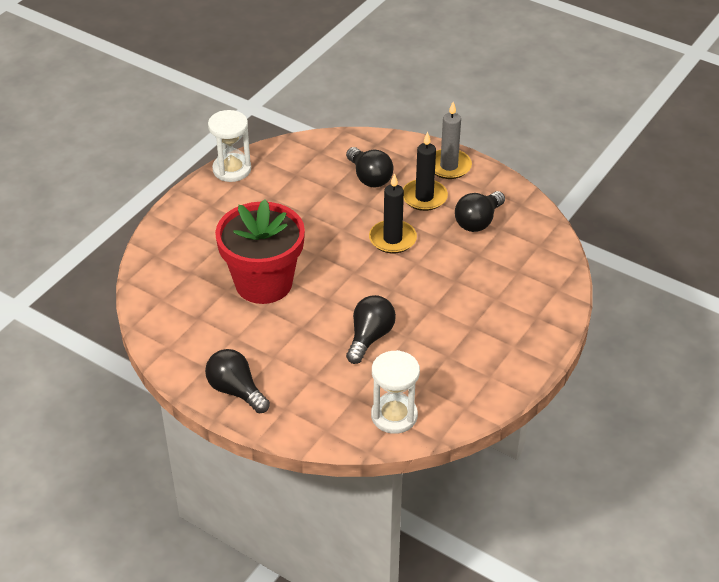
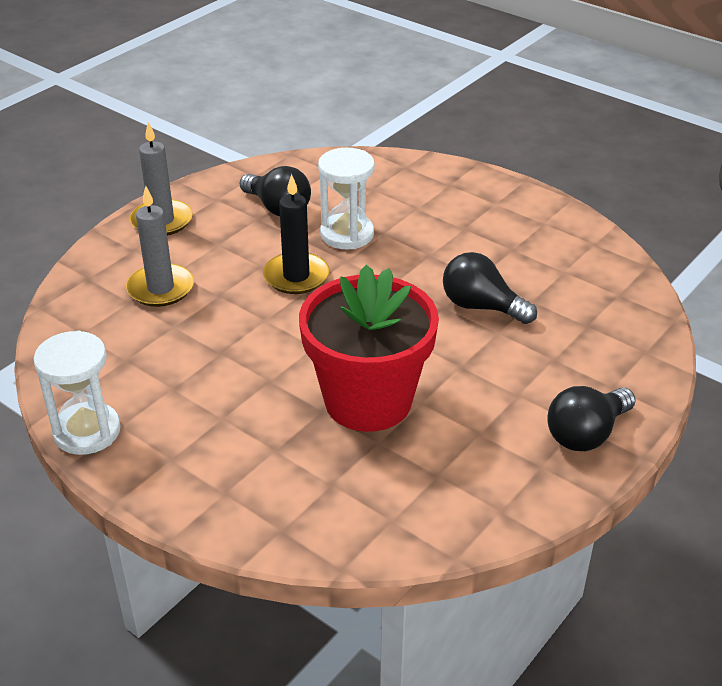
camera: 85 degrees left, 5 degrees down
(369, 177) = (160, 288): black light bulb -> grey candle
(394, 416) = (614, 295): white hourglass -> white hourglass (347, 234)
(424, 197) = (218, 245): black candle -> none

